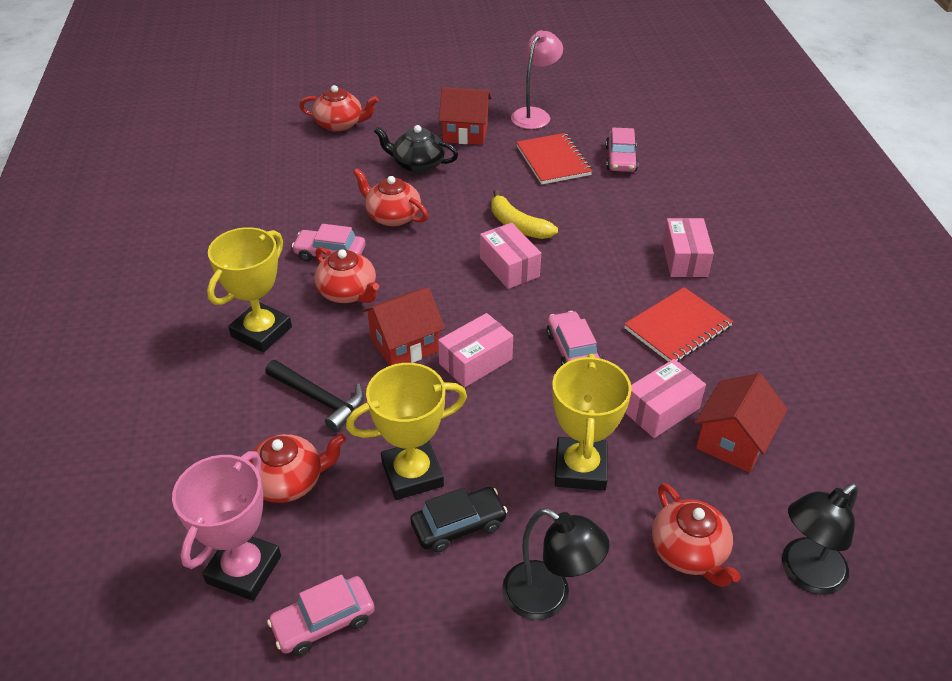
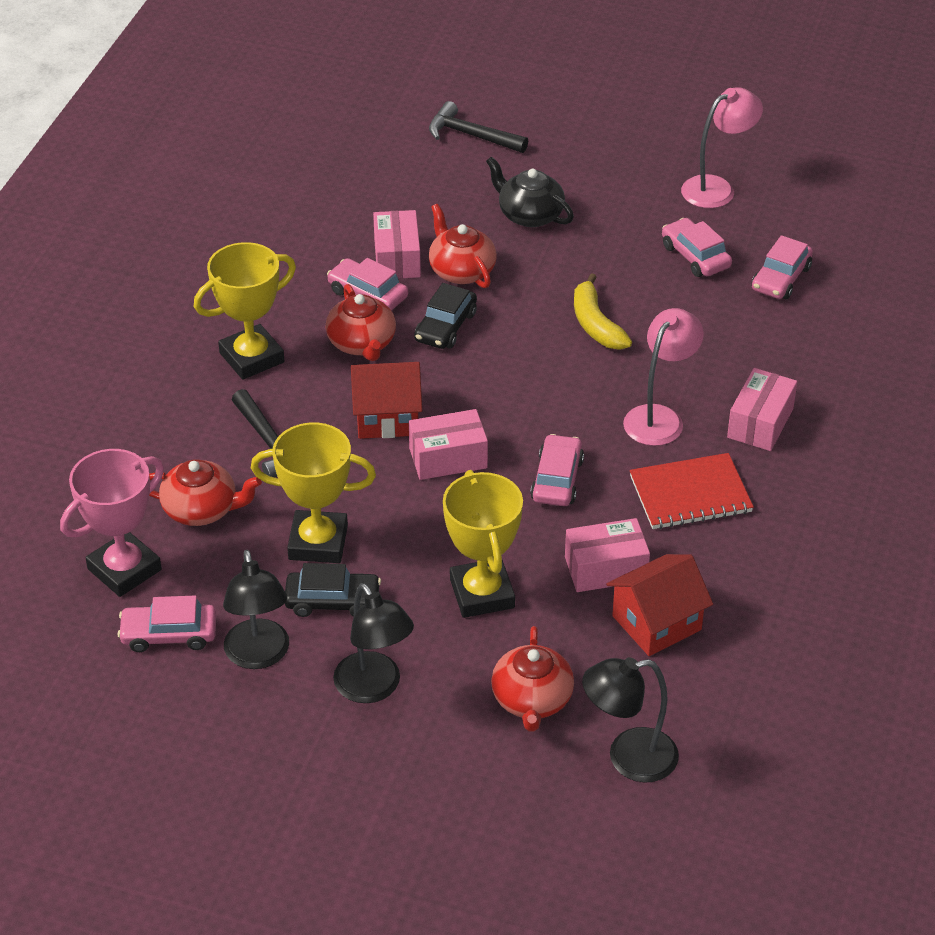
camera: 25 degrees right, 0 degrees up
(340, 124) = (471, 135): red teapot -> black hammer
(407, 260) = (445, 327): none -> black car
(423, 609) = (259, 656): none -> black lamp
(465, 133) = (613, 189): red house -> none
(509, 267) = (552, 369): pink box -> pink box (397, 258)
(553, 161) = (695, 256): red notebook -> pink car
(580, 468) = (482, 593): yellow trophy -> yellow trophy turned 45 degrees counterclockwise
(612, 277) = (659, 417): none -> pink lamp

